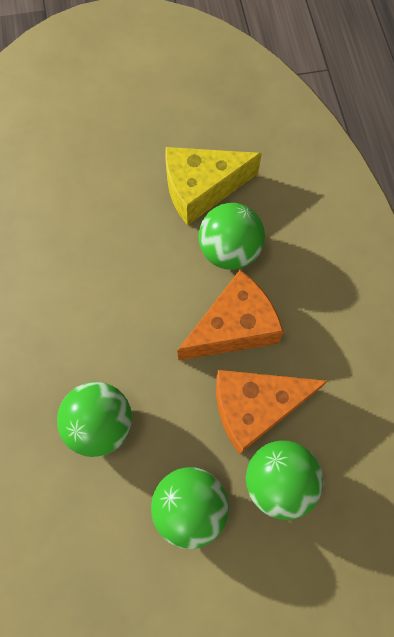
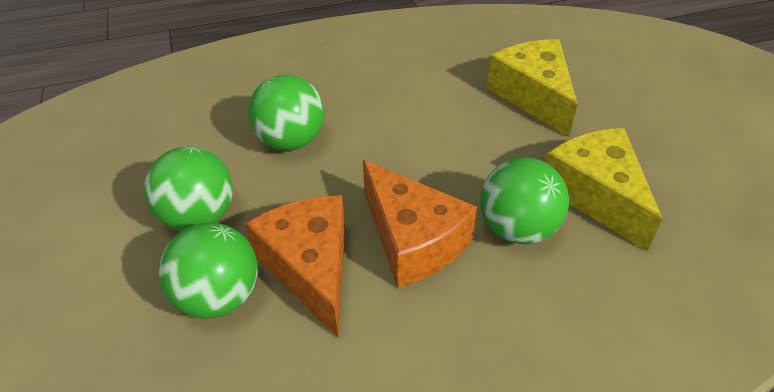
camera: 85 degrees right, 25 degrees down
(76, 204) = (533, 96): none -> yellow cheese

